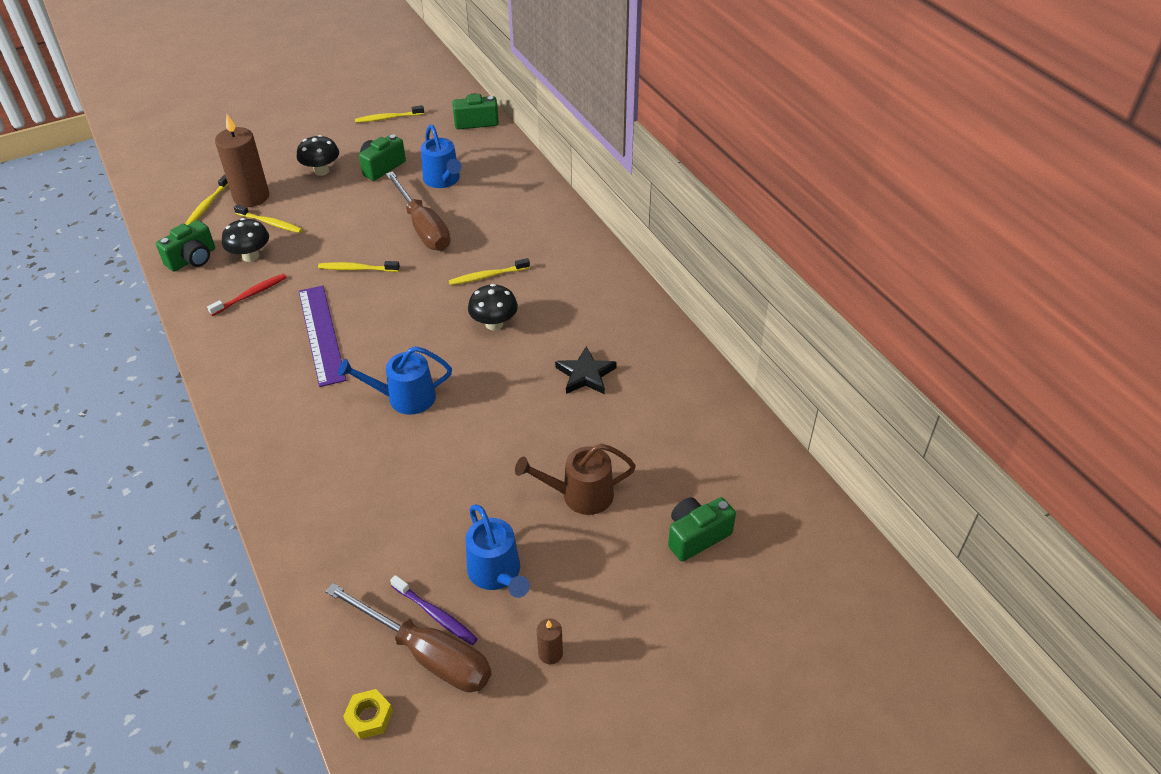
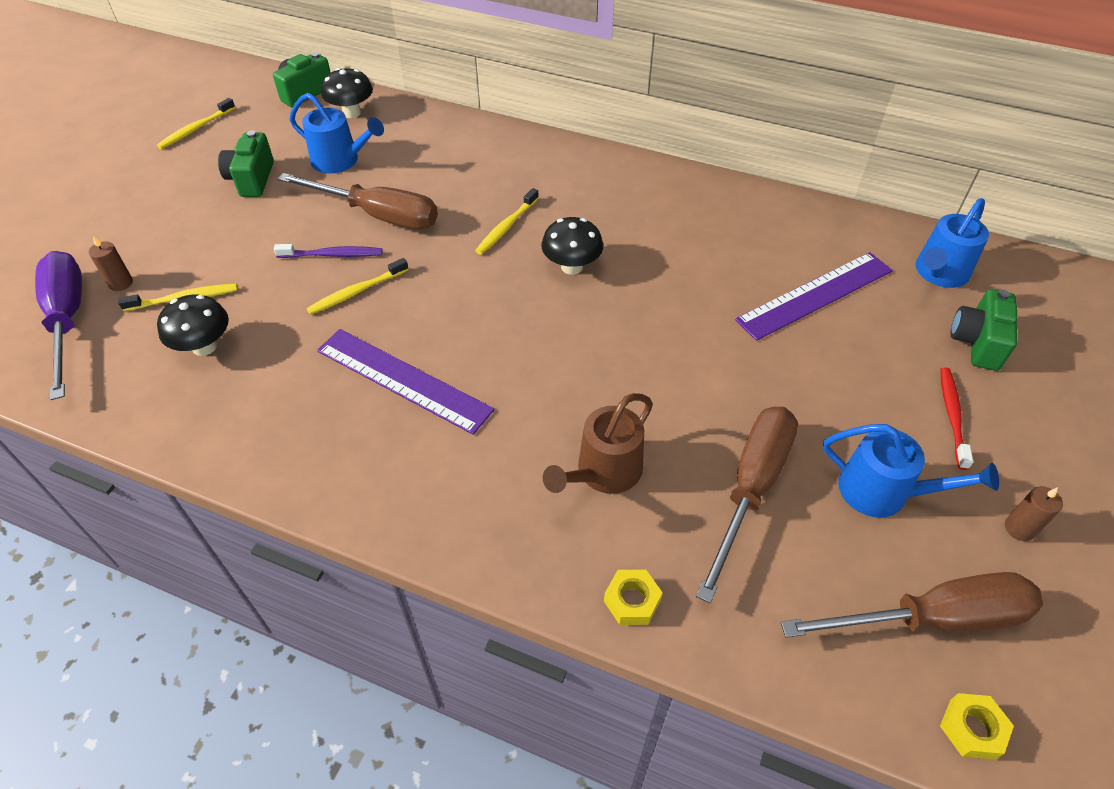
camera: 40 degrees left, 5 degrees up
(193, 259) = (126, 391): green camera -> none
(208, 204) = (68, 319): yellow toothbrush -> purple screwdriver
(250, 295) = (259, 388): red toothbrush -> red toothbrush (952, 416)
(251, 197) = (121, 283): brown candle -> brown candle, size x0.45
(289, 524) = (632, 601): none -> yellow nut
(321, 171) = (181, 215): black mushroom -> black mushroom (351, 112)
(404, 398) = (578, 388): blue watering can -> blue watering can (939, 273)
(424, 516) = (751, 488): none -> brown screwdriver
(435, 614) = (887, 574): purple toothbrush -> purple toothbrush (332, 255)
(580, 495) = (850, 371): brown watering can -> brown watering can (603, 472)
(585, 375) = (713, 264): black star -> none
(626, 435) = (815, 295): none -> purple ruler

